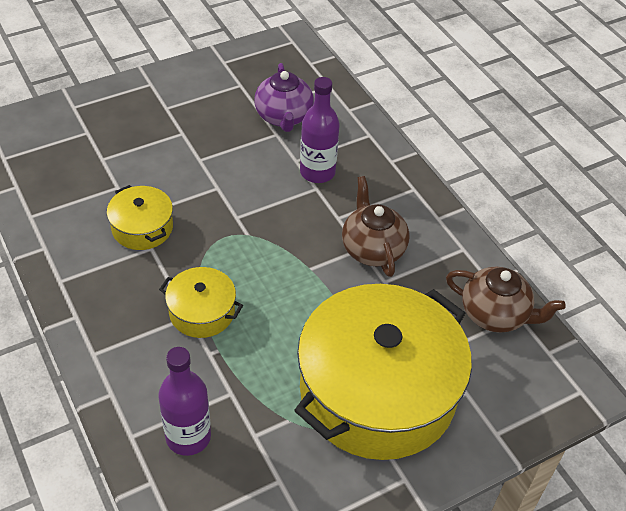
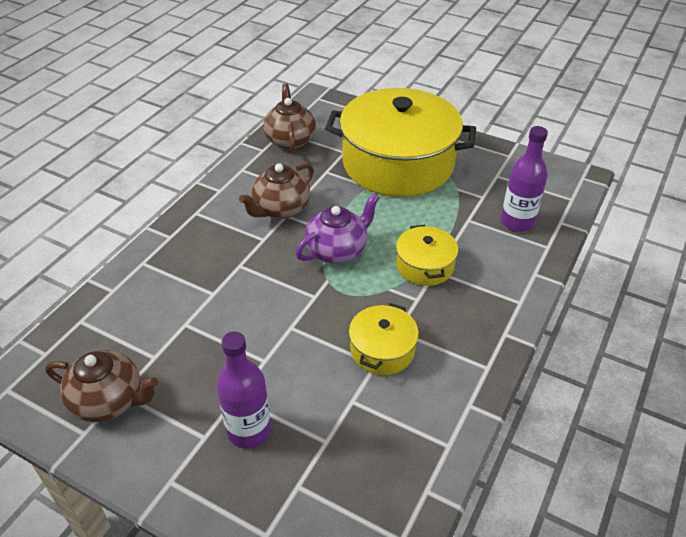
camera: 120 degrees left, 5 degrees down
(239, 78) = (109, 401): none -> brown teapot
(283, 117) = (155, 331): purple teapot -> purple teapot (337, 250)
(317, 172) = (218, 273): purple bottle -> purple bottle (249, 430)

